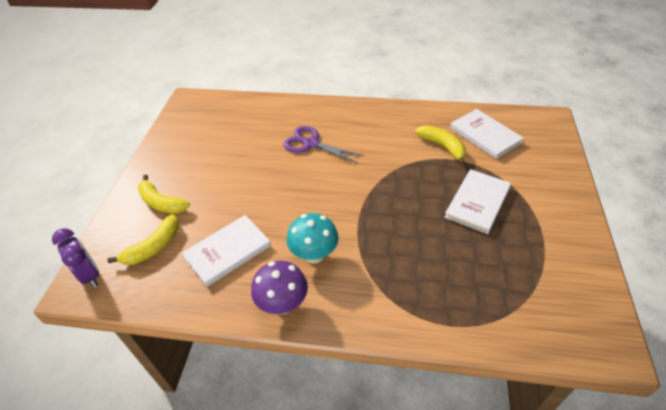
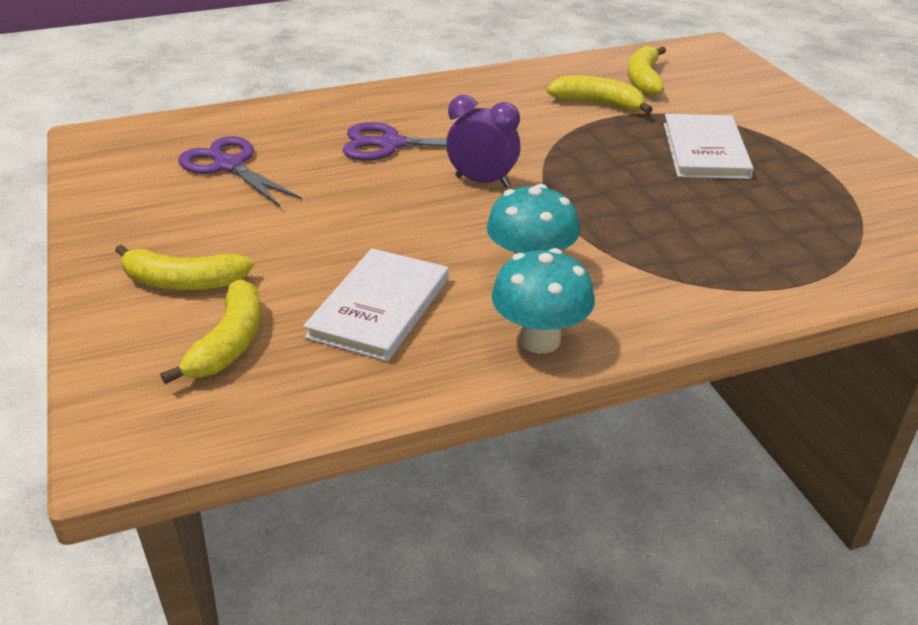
camera: 30 degrees left, 10 degrees down
(90, 275) = (133, 420): purple clock -> purple clock (482, 181)
(229, 135) = (229, 165): none -> purple scissors
(283, 304) = (540, 340): purple mushroom -> turquoise mushroom
(485, 135) = (644, 80): white book -> yellow banana

